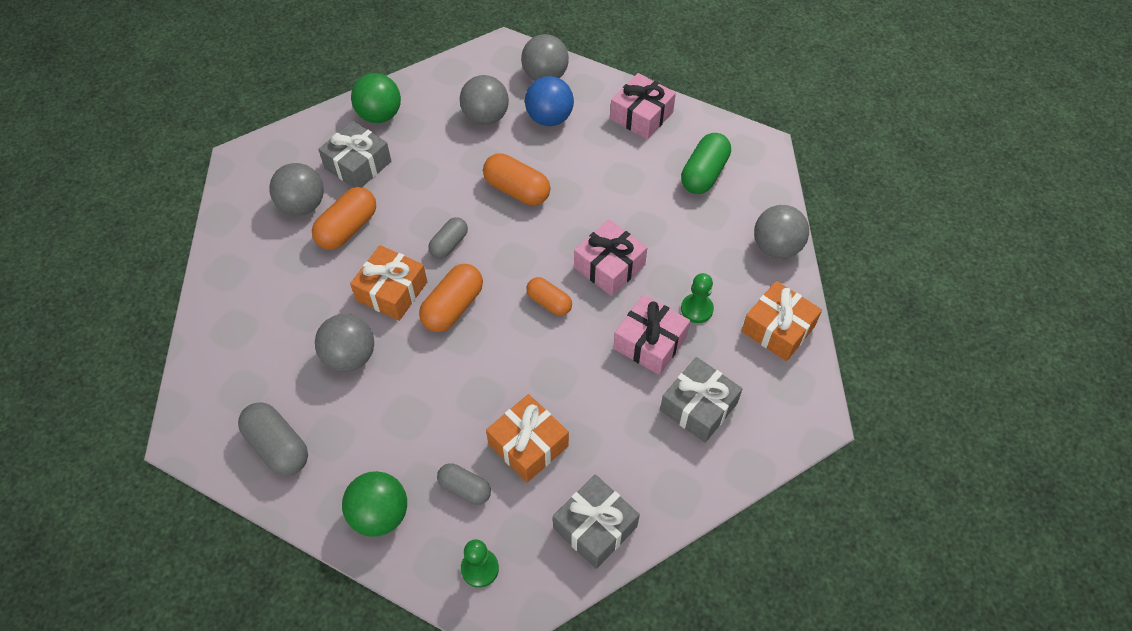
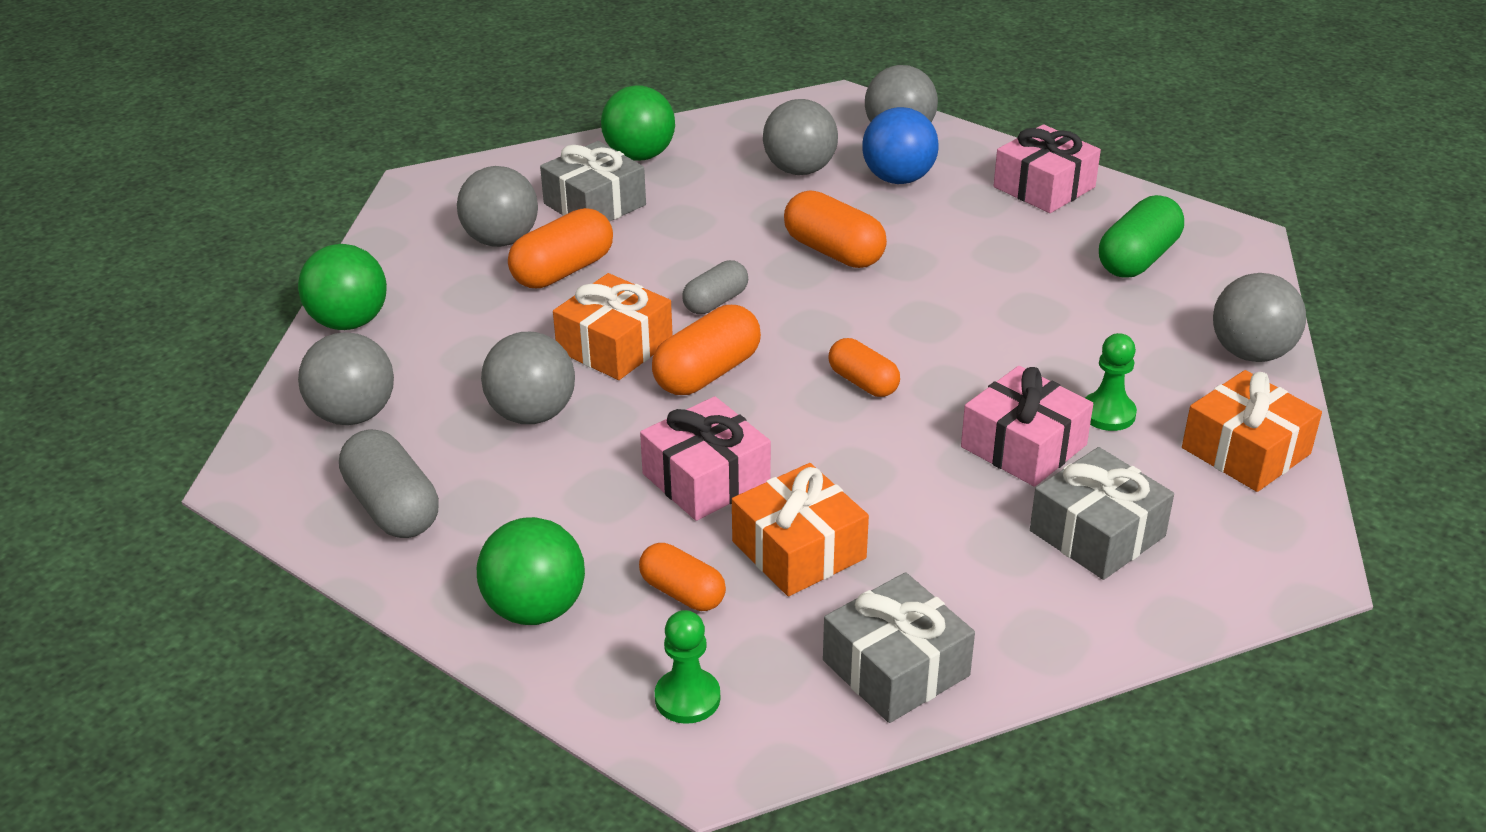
camera: 10 degrees right, 20 degrees down
(217, 292) = (349, 322): none -> green ball
(237, 373) = (353, 415): none -> grey ball
(465, 488) = (682, 592): grey capsule -> orange capsule
(609, 266) = (968, 349): pink gift -> pink gift (706, 478)

